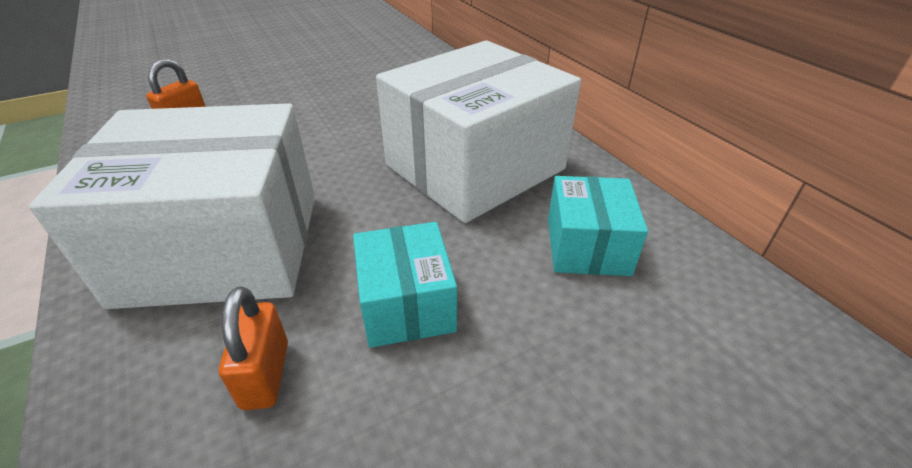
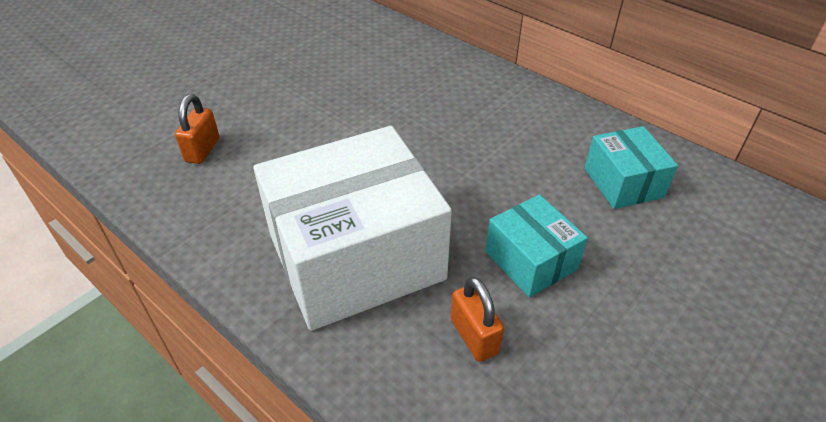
camera: 20 degrees left, 5 degrees up
(475, 167) = (500, 135): white box -> none

